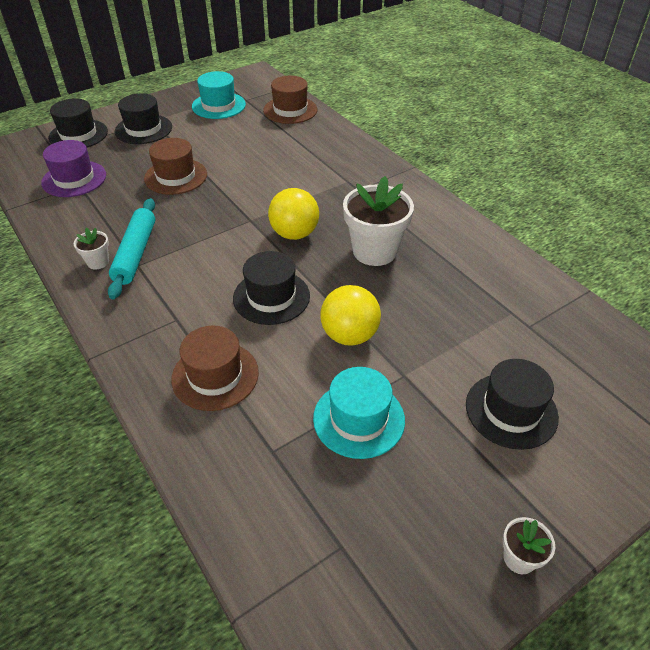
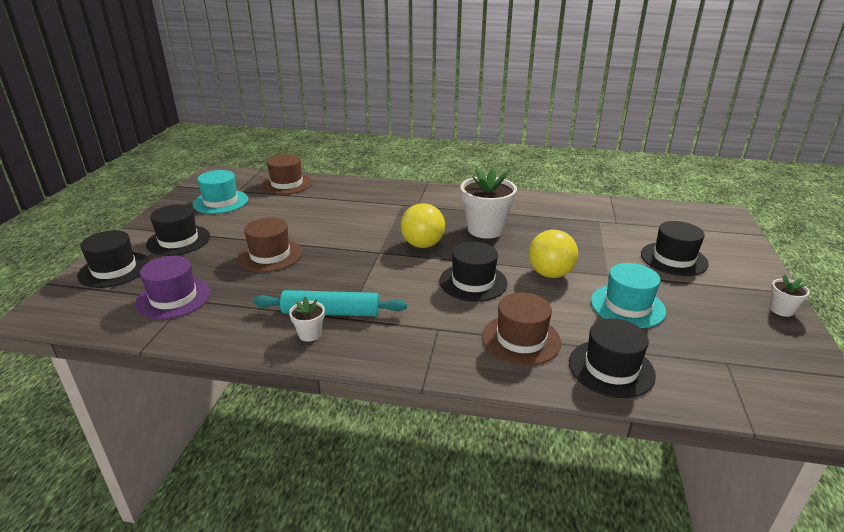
camera: 45 degrees left, 15 degrees down
(136, 253) = (331, 312): turquoise rolling pin -> turquoise rolling pin turned 45 degrees counterclockwise
(233, 458) = (611, 368): none -> black hat

